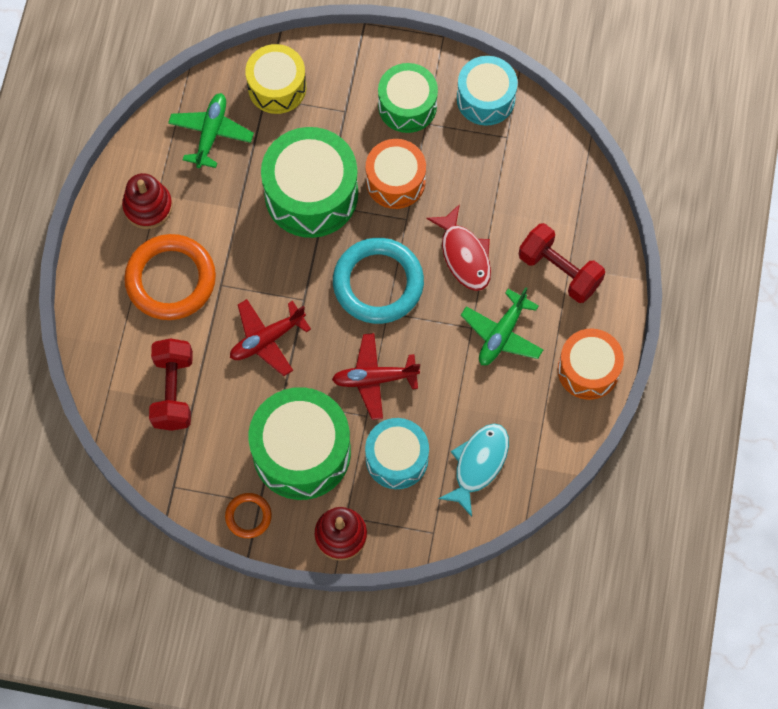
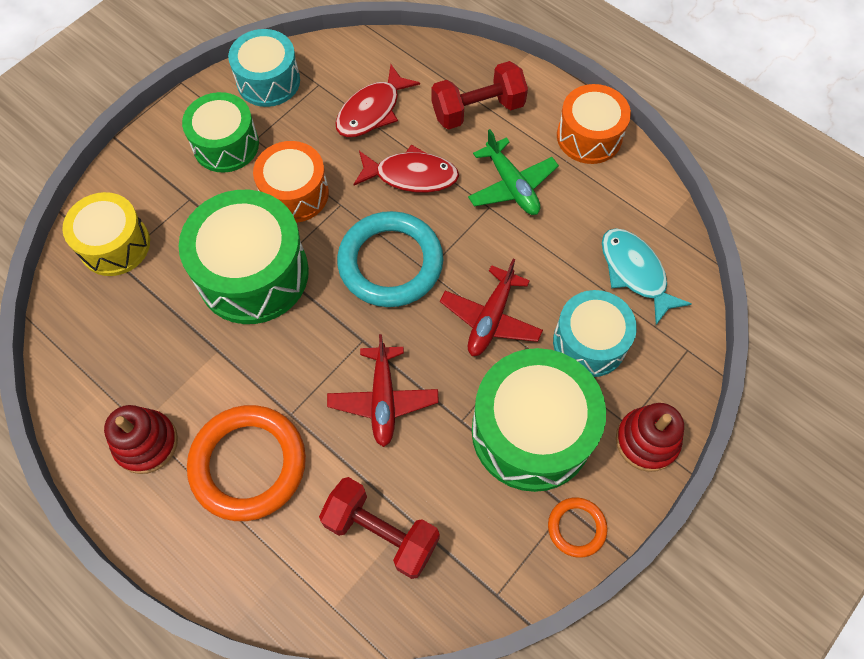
camera: 60 degrees left, 5 degrees down
(211, 133) = (114, 333): green plane -> none
(507, 192) = (372, 111): none -> red fish

